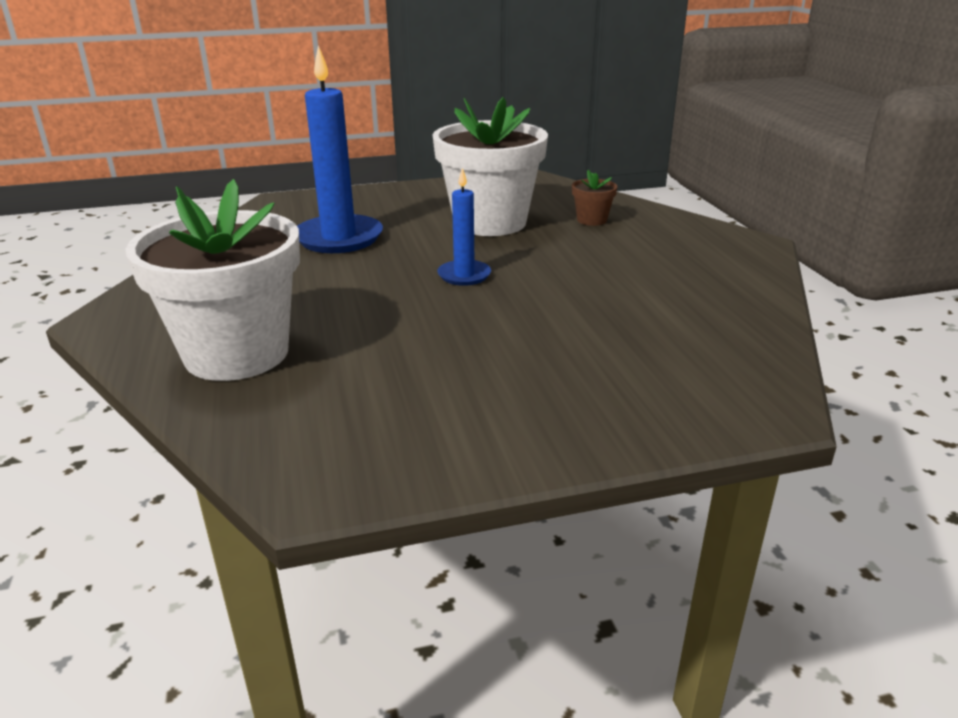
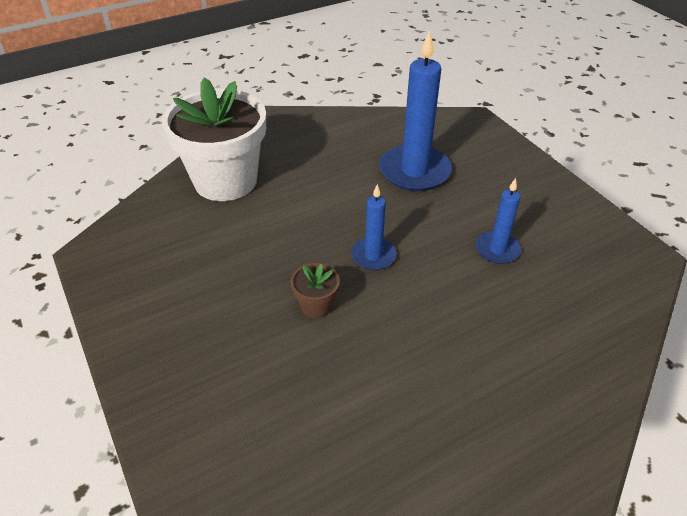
camera: 75 degrees right, 15 degrees up
(490, 222) = (497, 249): white flower pot -> blue candle
(592, 220) = (548, 325): brown flower pot -> brown flower pot (316, 306)

